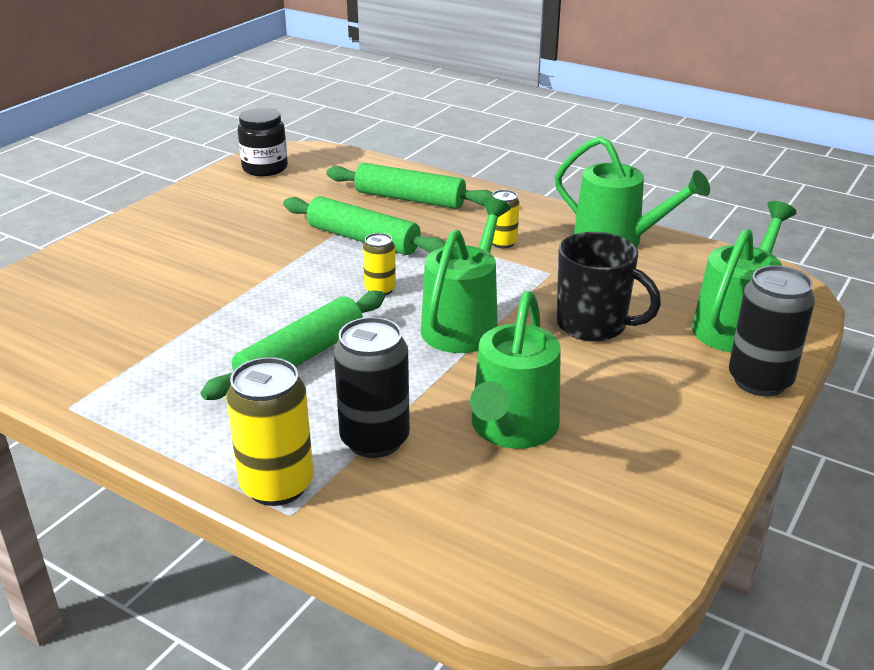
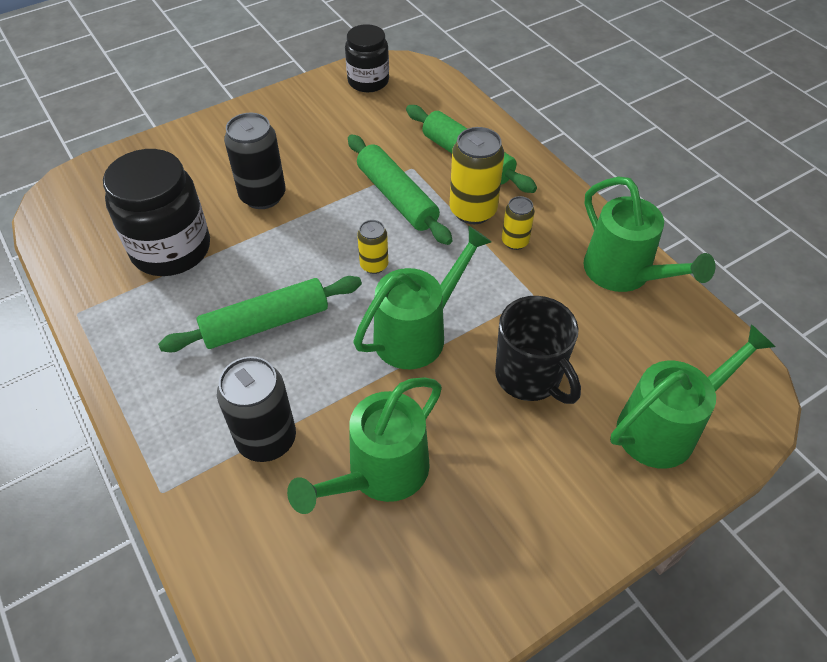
camera: 25 degrees right, 20 degrees up
(145, 330) = (171, 249): none -> black jar
(277, 485) = (169, 458): yellow can -> yellow can (473, 210)
(759, 381) = (638, 507): black can -> black can (263, 196)

